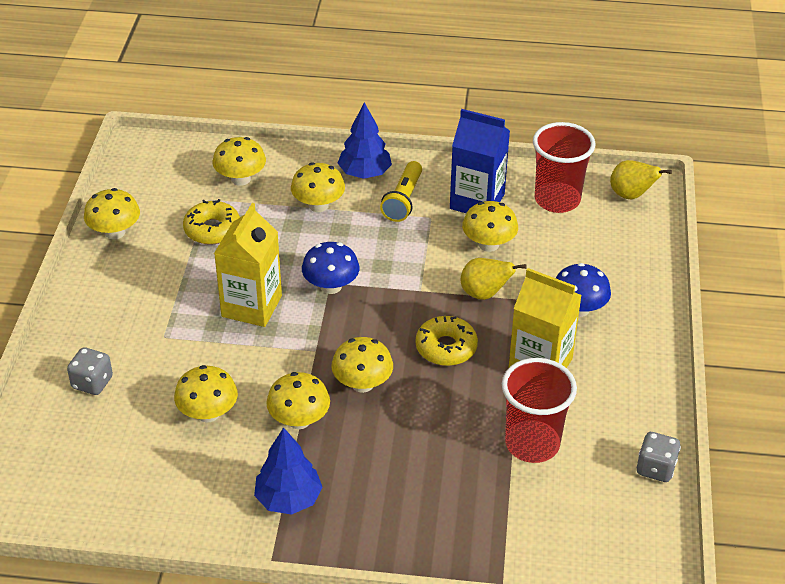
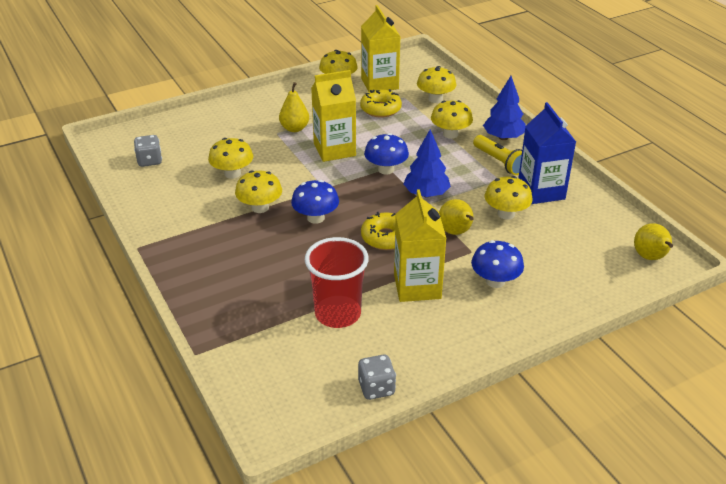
camera: 55 degrees right, 5 degrees down
(92, 383) = (217, 127): grey dice -> grey dice (149, 161)
(159, 202) = (379, 83): none -> yellow carton
(172, 317) = (294, 128): none -> yellow pear
(288, 499) = (192, 232): blue tree -> blue tree (426, 194)
(362, 384) = (315, 218): yellow mushroom -> blue mushroom
(403, 200) = (499, 162): yellow flashlight -> yellow flashlight turned 105 degrees counterclockwise
(557, 200) = (593, 225): red cup -> none

